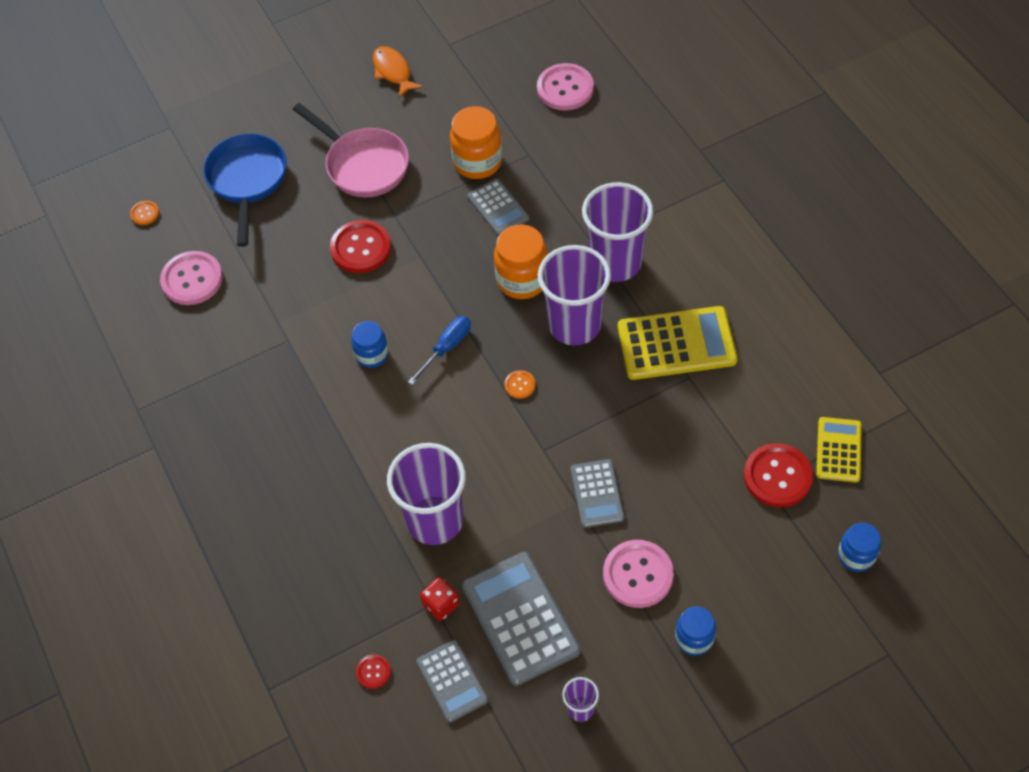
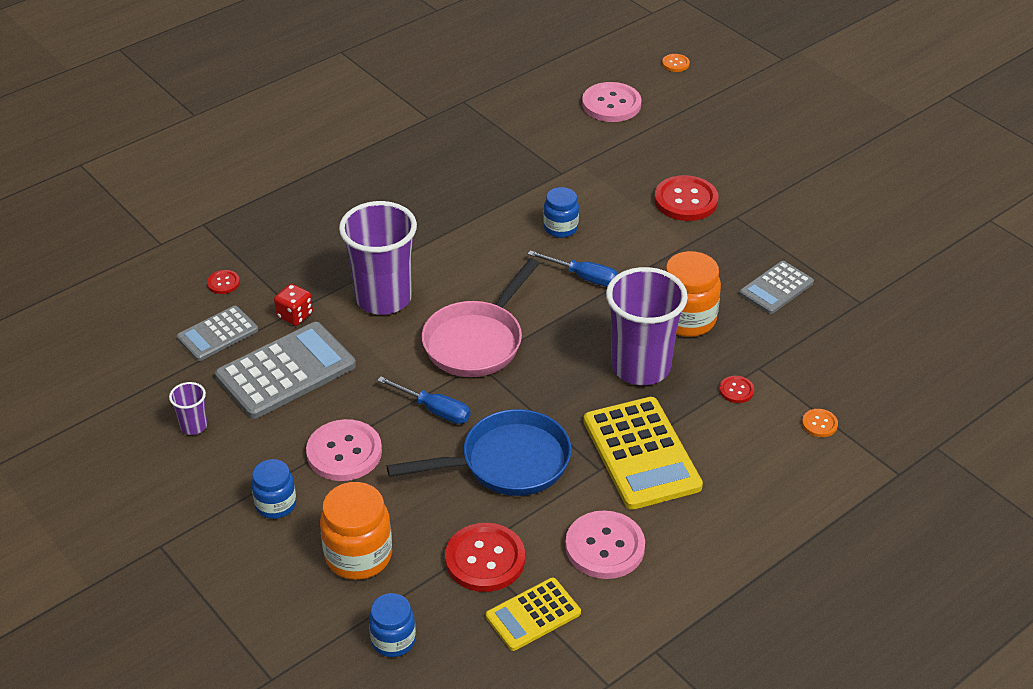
camera: 75 degrees right, 15 degrees down
(247, 181) = (738, 115): blue pan -> blue pan (507, 463)
(363, 165) = (792, 185): pink pan -> pink pan (477, 341)
(393, 71) = (928, 185): orange fish -> none
(477, 162) = (832, 264): orange jar -> orange jar (358, 556)
(520, 385) = (553, 335): orange button -> orange button (819, 424)
(565, 88) = (973, 318): pink button -> pink button (605, 547)
(597, 493) = (434, 410): grey calculator -> blue screwdriver
(615, 263) = (736, 390): purple cup -> red button
(838, 450) = (533, 615): yellow calculator -> yellow calculator turned 150 degrees clockwise

